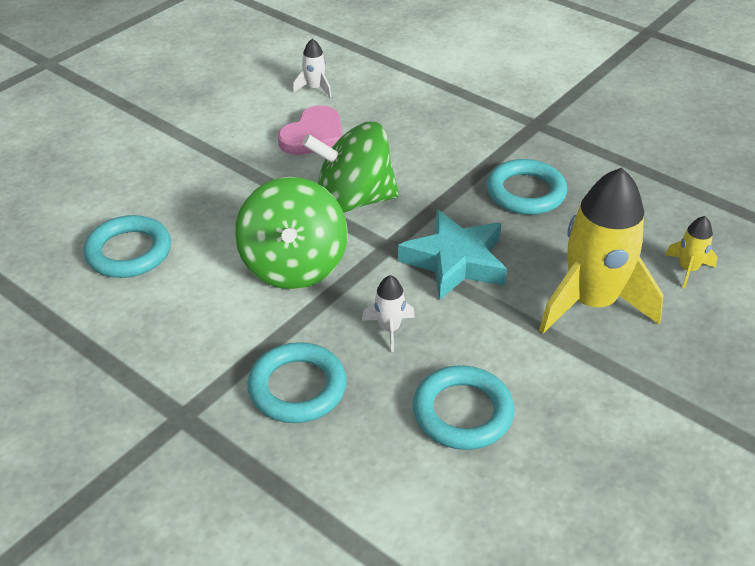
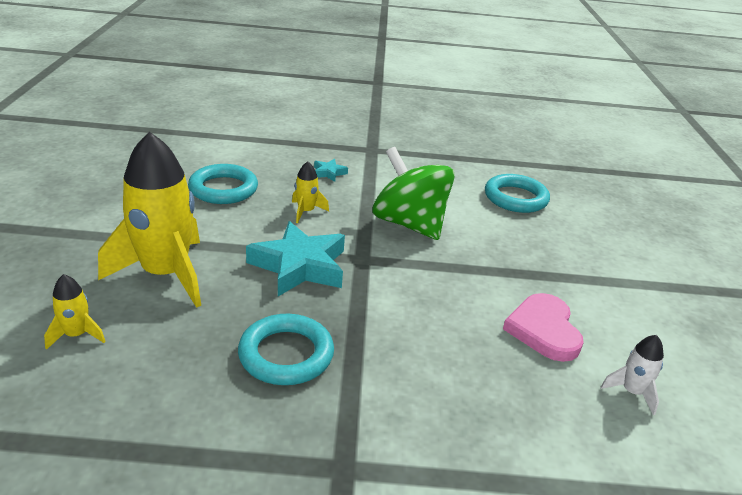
camera: 140 degrees right, 10 degrees down
(297, 387) = (329, 173): turquoise ring -> turquoise star
(353, 200) = (429, 283): green spinning top -> none
(389, 329) = (306, 211): white rocket -> yellow rocket

